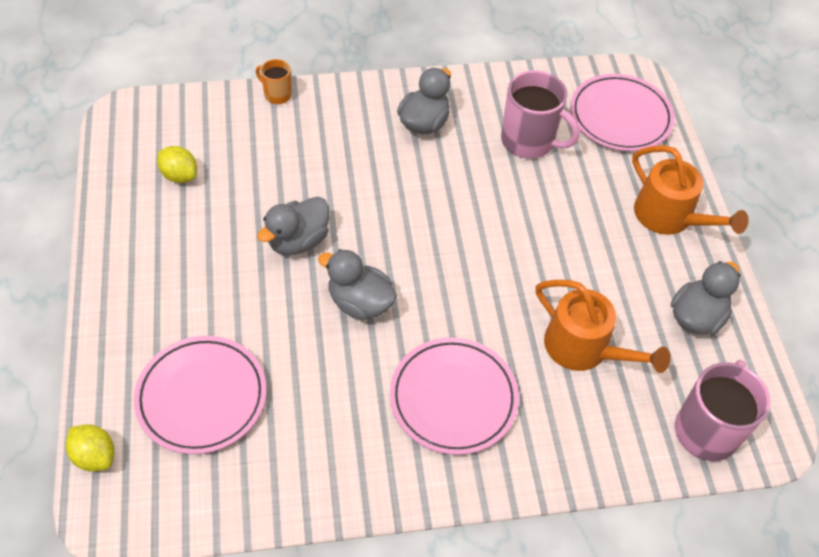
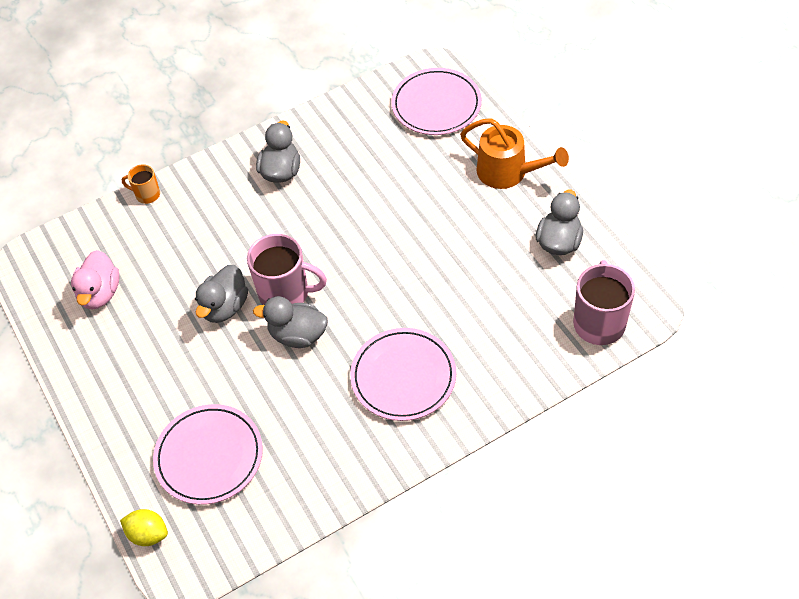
camera: 15 degrees left, 0 degrees up
(179, 175) = (100, 293): yellow lemon -> pink duck
(529, 141) = (372, 153): pink mug -> pink mug (285, 293)
(584, 348) = (485, 300): orange watering can -> none

